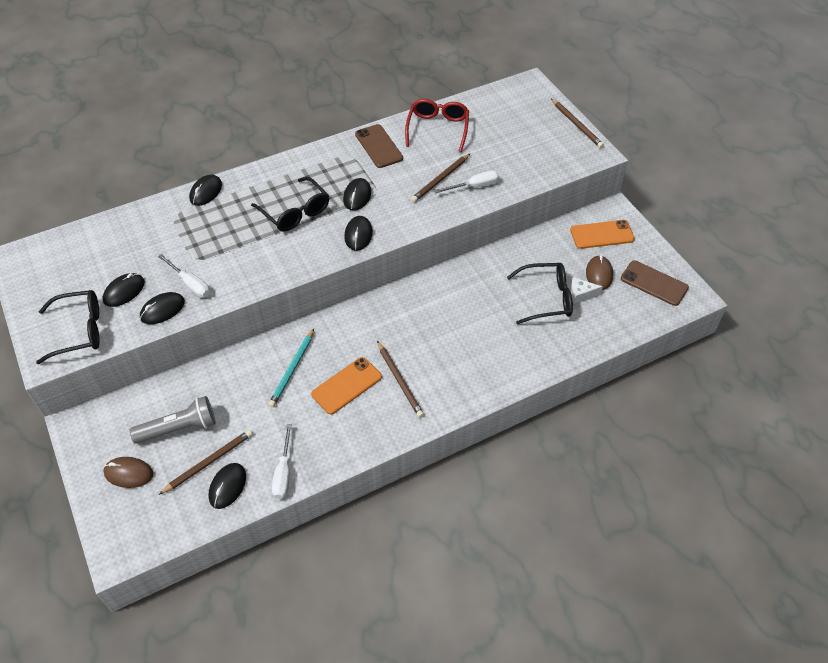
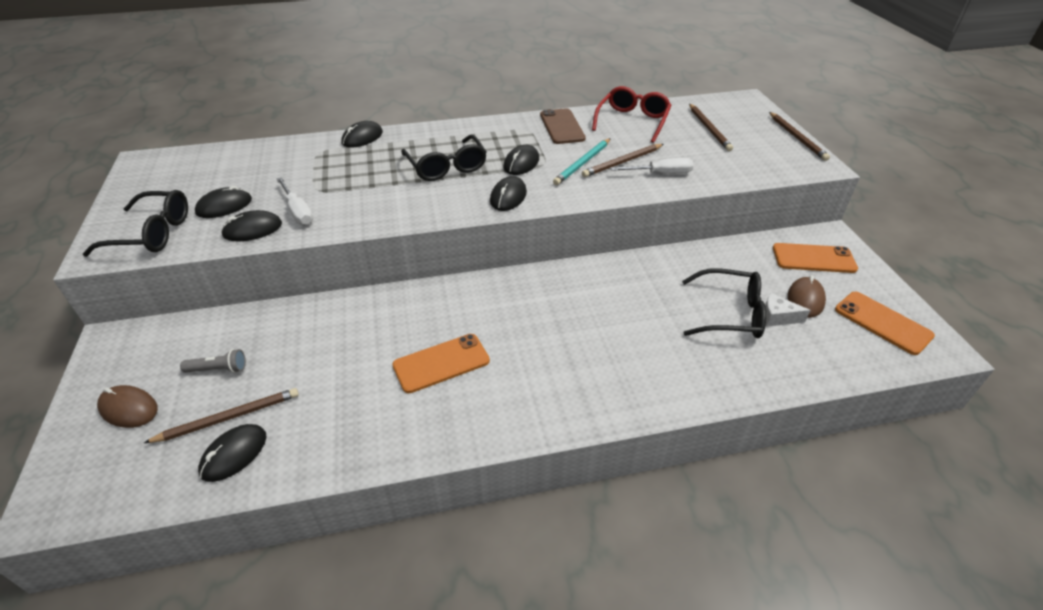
camera: 15 degrees right, 10 degrees down
(179, 428) = (218, 369): grey flashlight -> grey flashlight, size x0.57
(283, 473) = (313, 454): white screwdriver -> none
(292, 369) = (383, 332): turquoise pencil -> turquoise pencil (582, 163)
(400, 380) = (510, 371): brown pencil -> brown pencil (709, 129)
(654, 283) = (882, 322): brown phone -> orange phone

